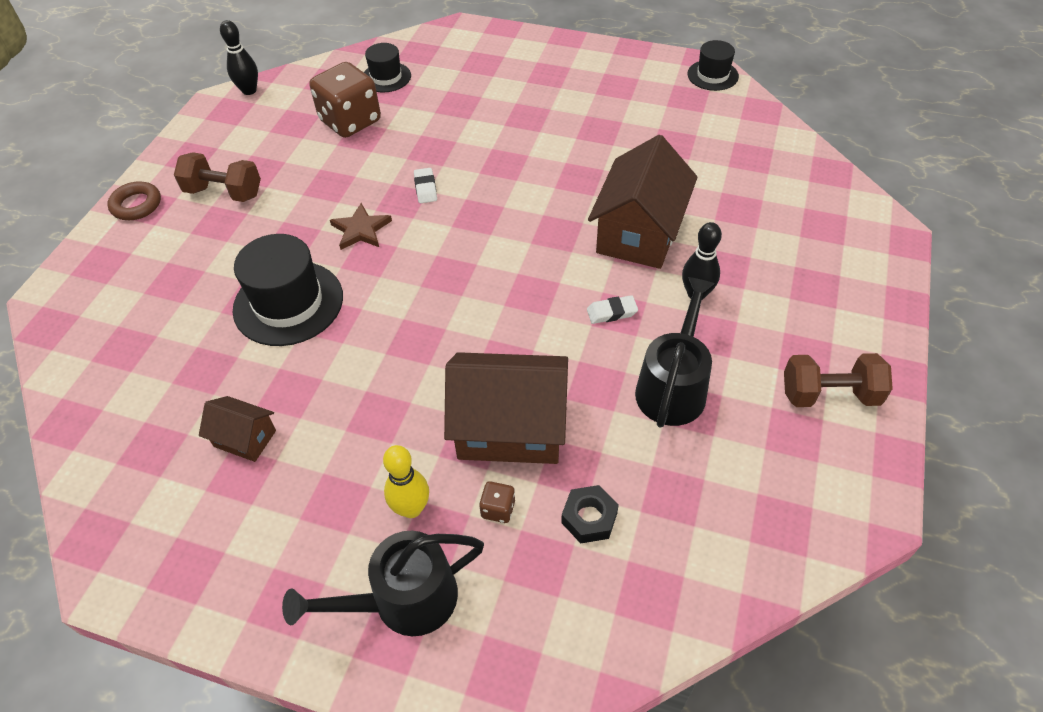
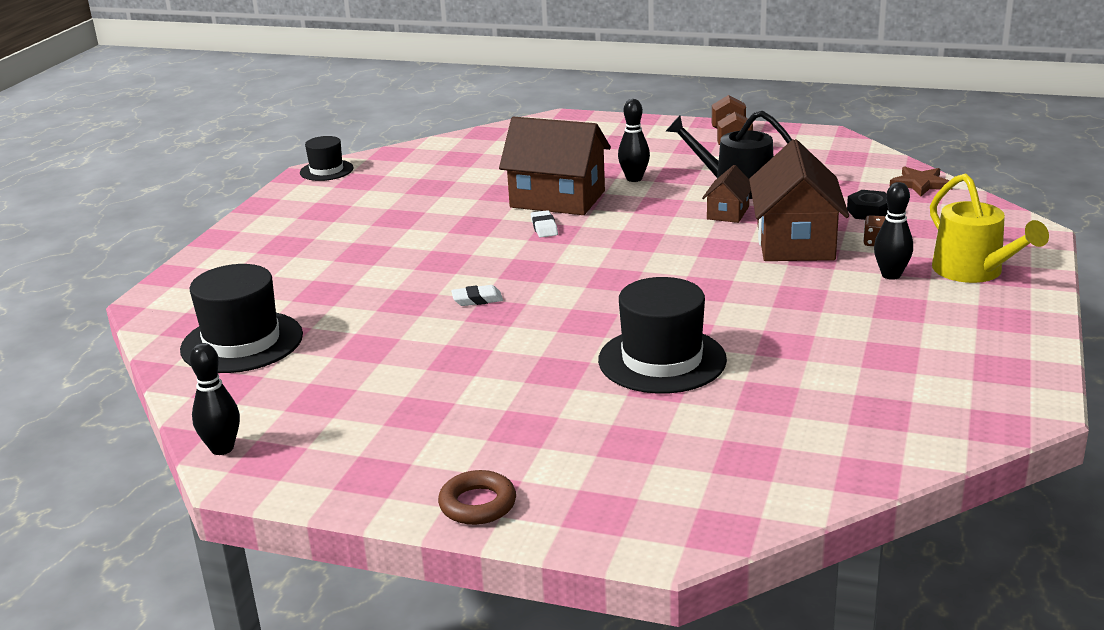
camera: 90 degrees left, 25 degrees down
(224, 192) = (461, 433): brown dumbbell -> none
(245, 438) = (849, 360): brown house -> brown house (728, 213)
(350, 121) = (332, 358): brown dice -> none
(361, 230) = (544, 330): brown star -> brown star (920, 184)
(386, 77) = (242, 342): black hat -> black hat, size x1.72
(404, 600) = (973, 271): black watering can -> yellow watering can
(411, 508) = (891, 275): yellow bowling pin -> black bowling pin
(611, 312) = (658, 208): white eraser -> white eraser (544, 227)

